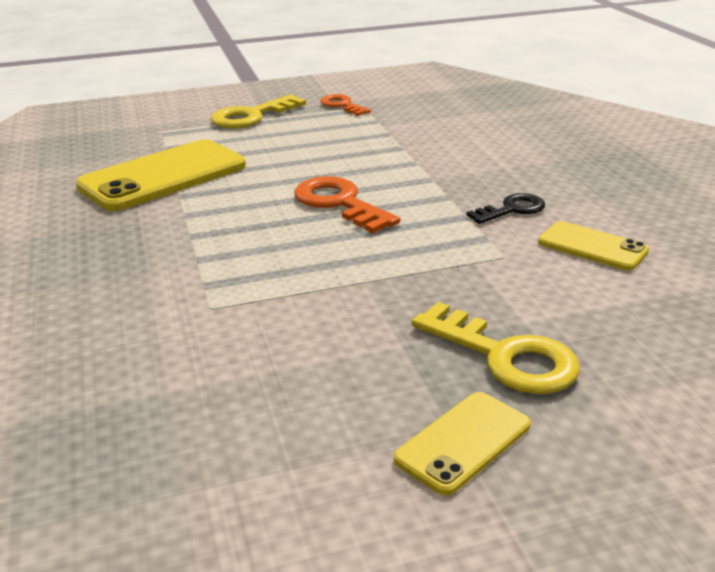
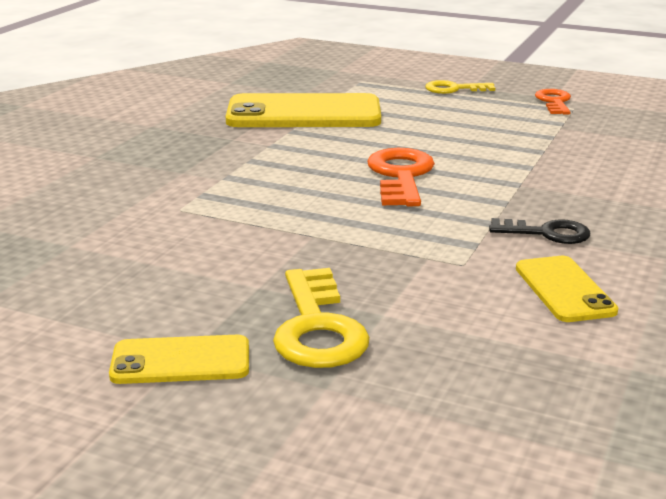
camera: 40 degrees right, 5 degrees down
(251, 116) = (454, 89): yellow key -> yellow key, size x0.63

